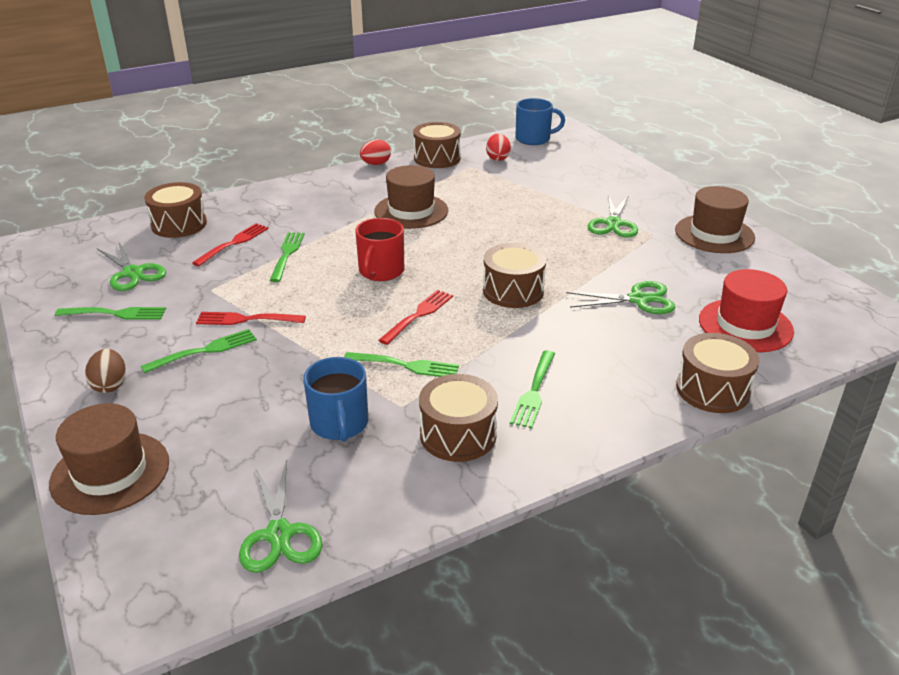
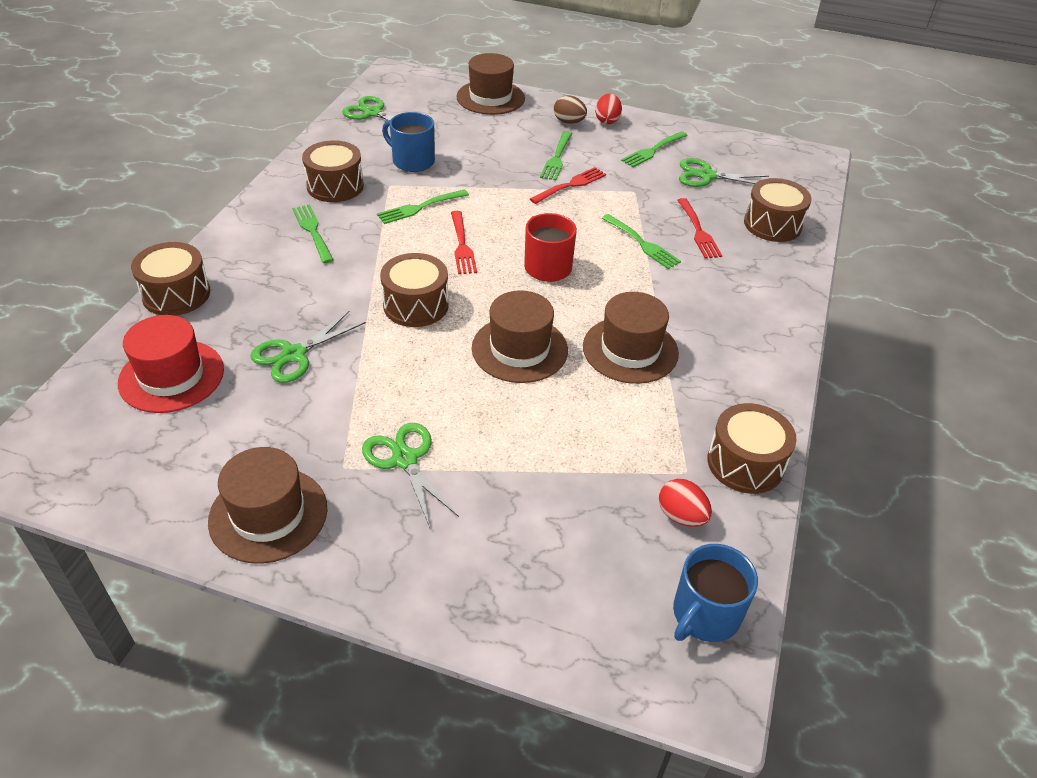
camera: 135 degrees right, 10 degrees up
(376, 164) = (783, 403): red egg -> red egg (607, 120)
(477, 238) = (519, 349): none -> brown hat

